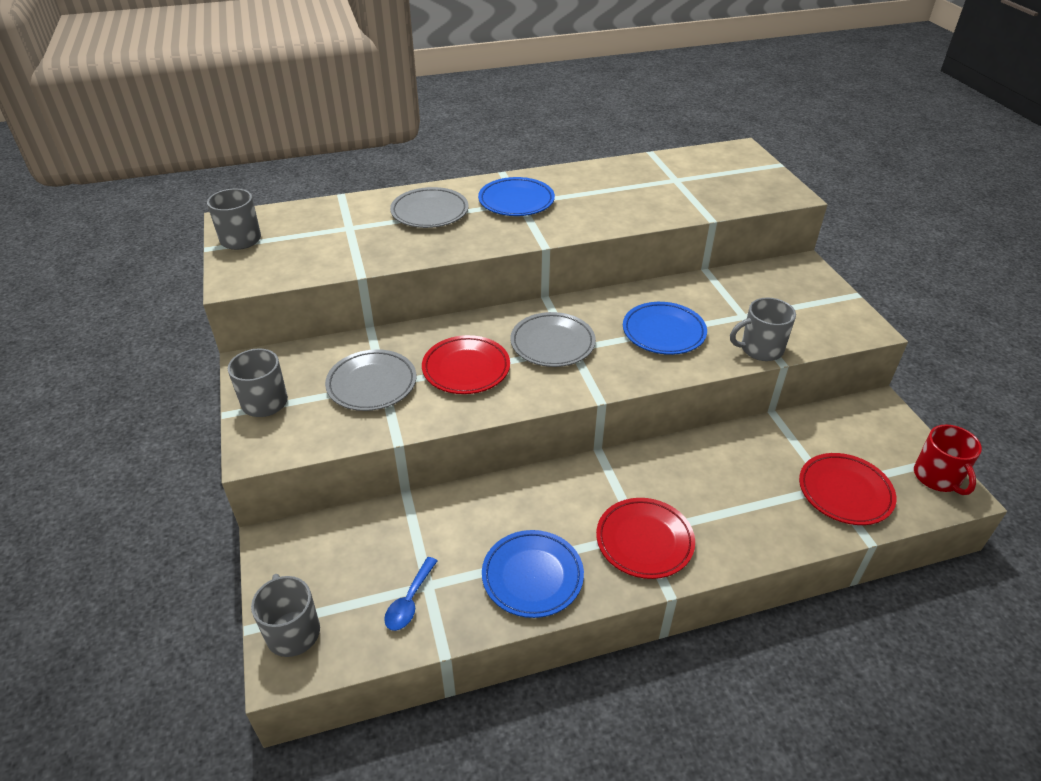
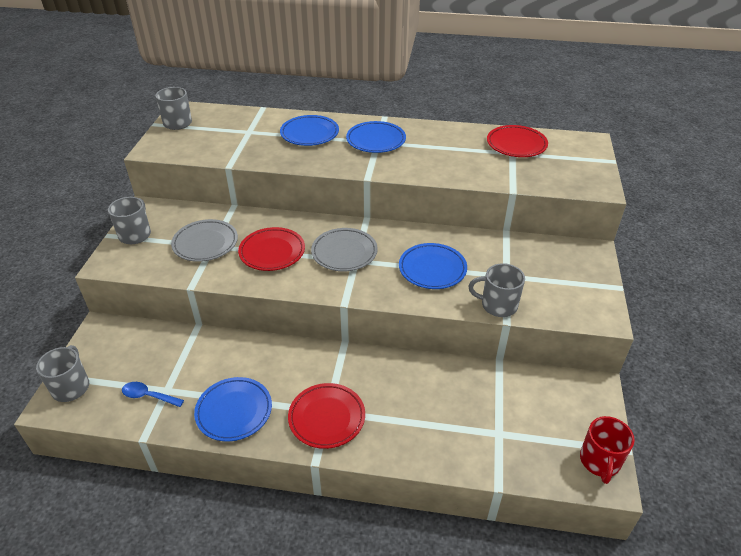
camera: 25 degrees right, 0 degrees up
(409, 601) = (148, 396): blue spoon -> blue spoon turned 60 degrees clockwise
(430, 212) = (309, 134): grey plate -> blue plate
(845, 492) = (509, 442): red plate -> red plate (516, 145)

